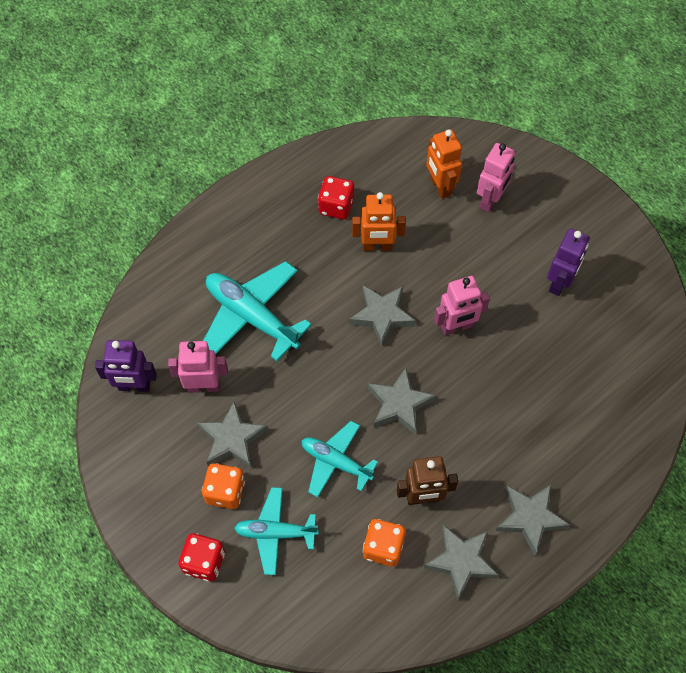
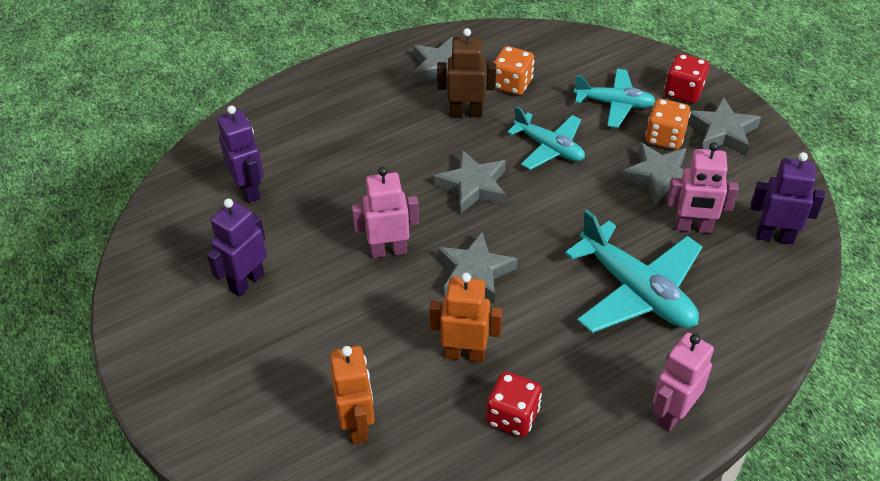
camera: 170 degrees left, 15 degrees down
(490, 200) = (292, 396): pink robot -> pink robot (672, 414)
(530, 518) = (368, 89): grey star -> grey star (722, 132)
(595, 372) = (249, 190): none -> purple robot

